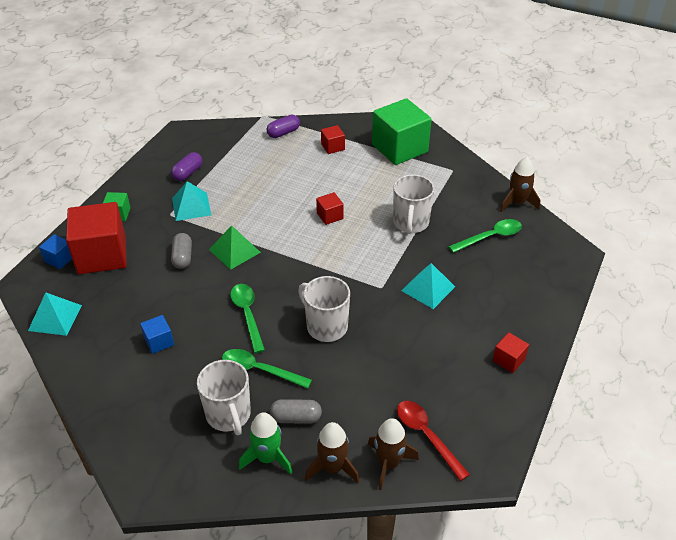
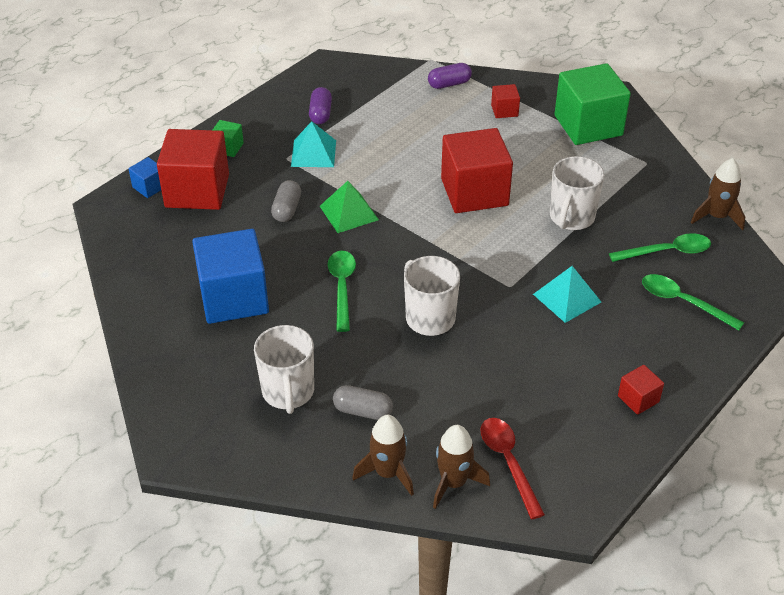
camera: 15 degrees right, 0 degrees up
(55, 318) = (128, 250): turquoise pyramid -> none
(159, 341) = (234, 298): blue cube -> blue cube, size x2.23
(188, 173) = (320, 114): purple capsule -> purple capsule turned 45 degrees counterclockwise
(260, 370) = (337, 351): green spoon -> green spoon (683, 302)
(267, 457) = (317, 446): green rocket -> none
(330, 216) = (474, 192): red cube -> red cube, size x2.23

